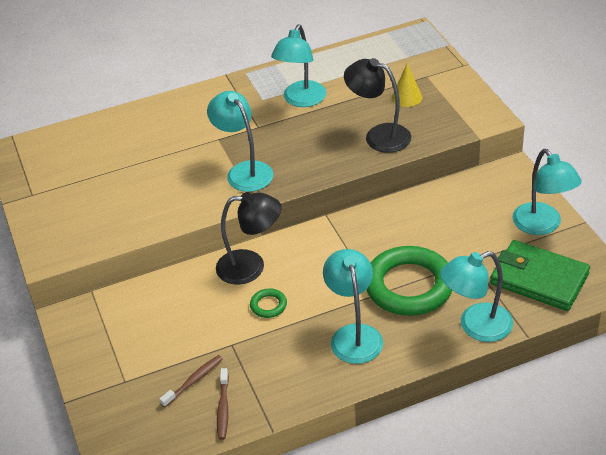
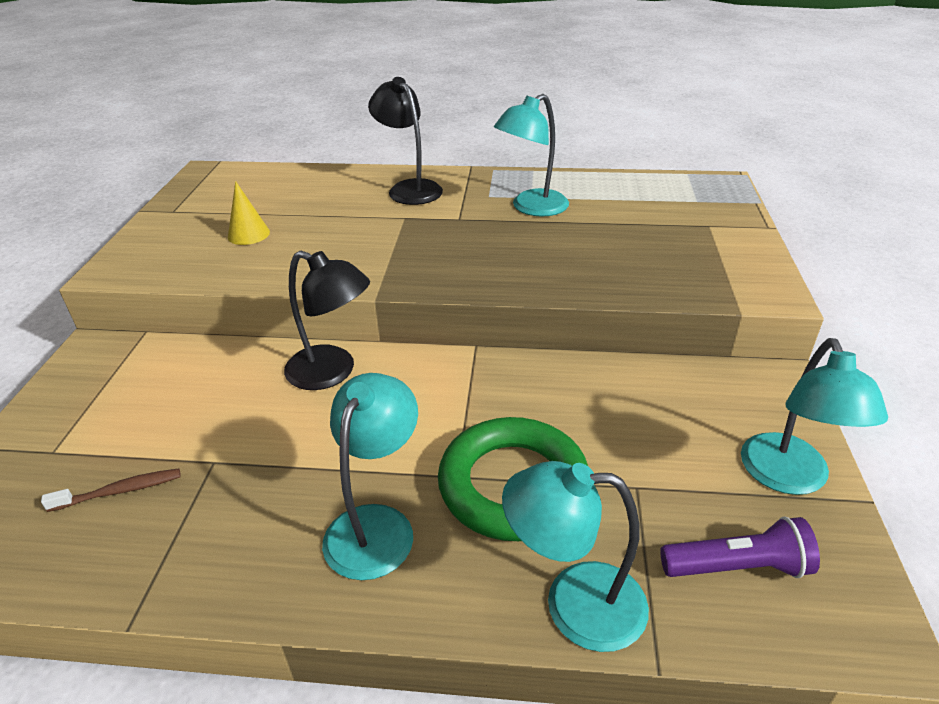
camera: 25 degrees right, 5 degrees down
(223, 408) = (108, 552): brown toothbrush -> none
(244, 171) = (400, 256): turquoise lamp -> none
(268, 305) = (306, 430): green ring -> none
(379, 135) = (597, 269): black lamp -> black lamp (409, 188)
(407, 97) = (666, 239): yellow cone -> yellow cone (248, 234)
(539, 279) = (737, 567): green wallet -> purple flashlight

